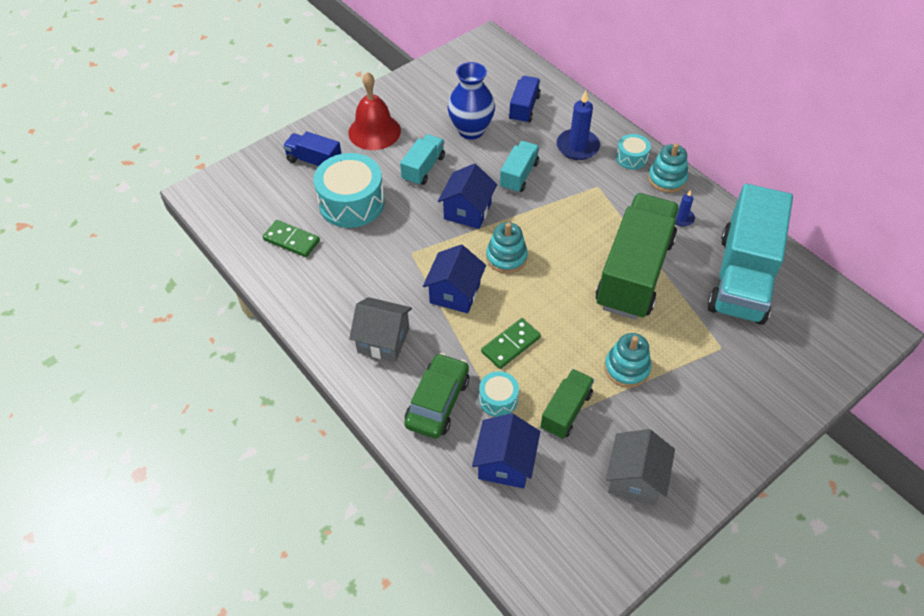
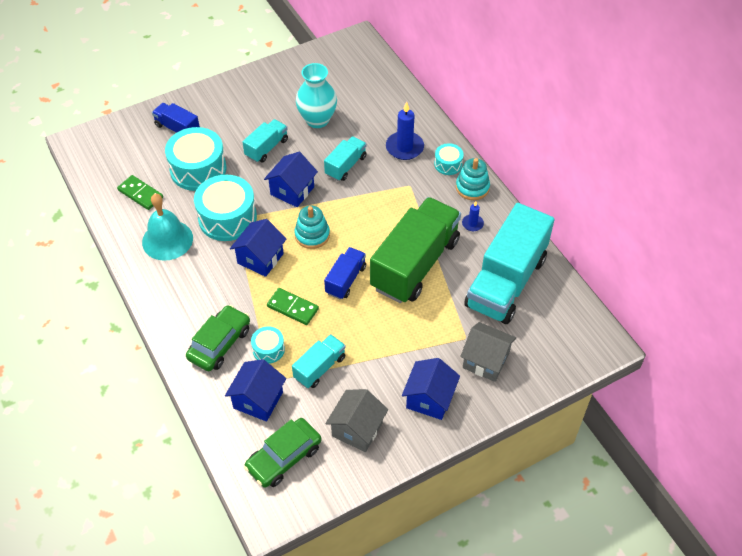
camera: 10 degrees right, 0 degrees up
(338, 288) = (167, 240): none -> turquoise bell
(374, 131) = (235, 109): red bell -> none
(383, 340) = (191, 288): grey house -> grey house (486, 361)
(402, 252) = (227, 218): none -> turquoise drum
(471, 130) = (317, 120): blue vase -> turquoise vase
(511, 345) = (292, 308): green domino -> green domino turned 60 degrees clockwise
(524, 108) = (369, 106): blue truck -> blue truck (345, 280)
(559, 530) = (284, 457): none -> green car
(566, 411) = (320, 368): green truck -> turquoise truck
(626, 368) = (381, 342): turquoise stacking toy -> none
(706, 426) = (429, 399): none -> blue house

